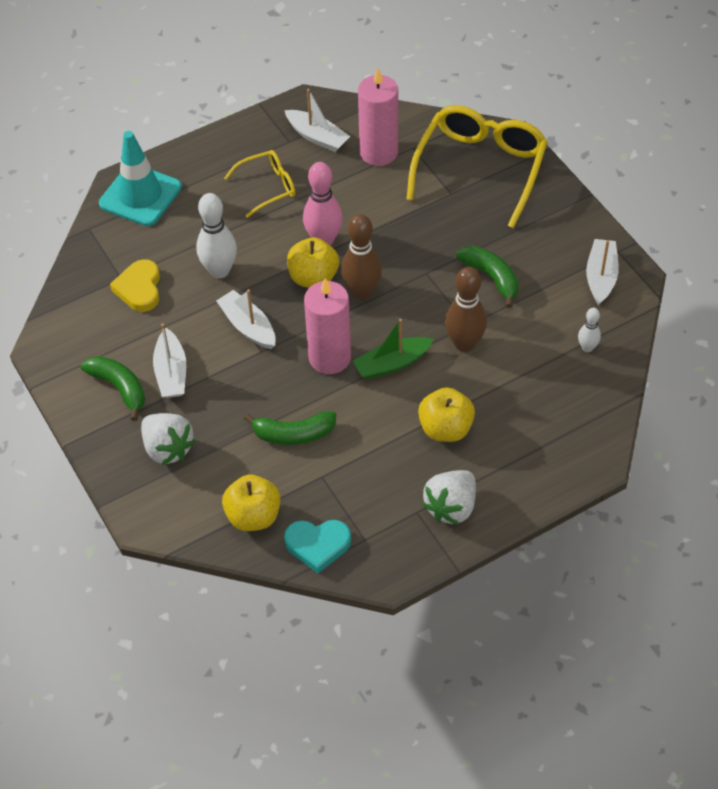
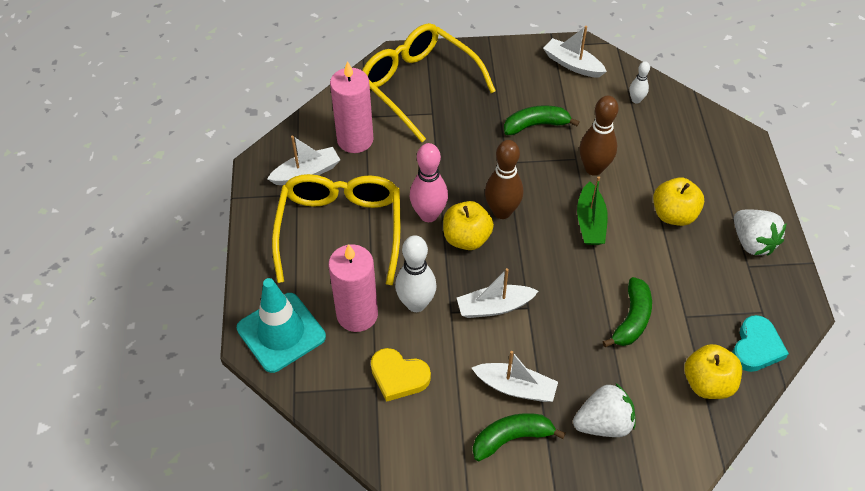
camera: 65 degrees left, 0 degrees up
(267, 187) = (340, 231): yellow glasses -> yellow glasses, size x1.89
(329, 357) = (561, 261): pink candle -> pink candle (357, 314)

